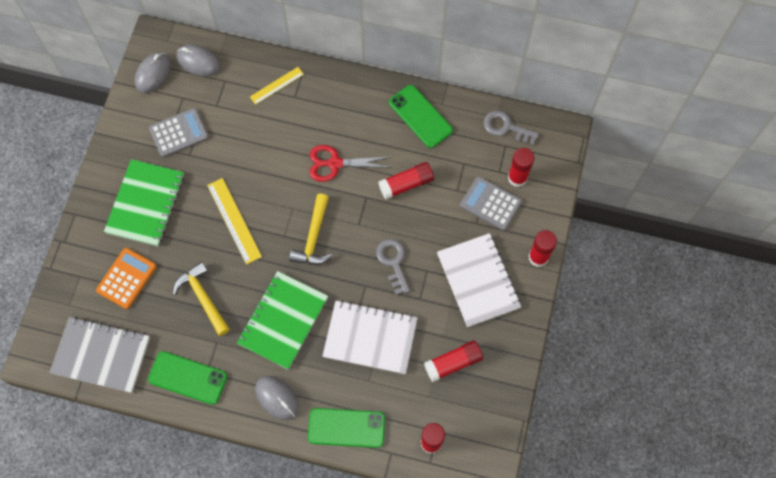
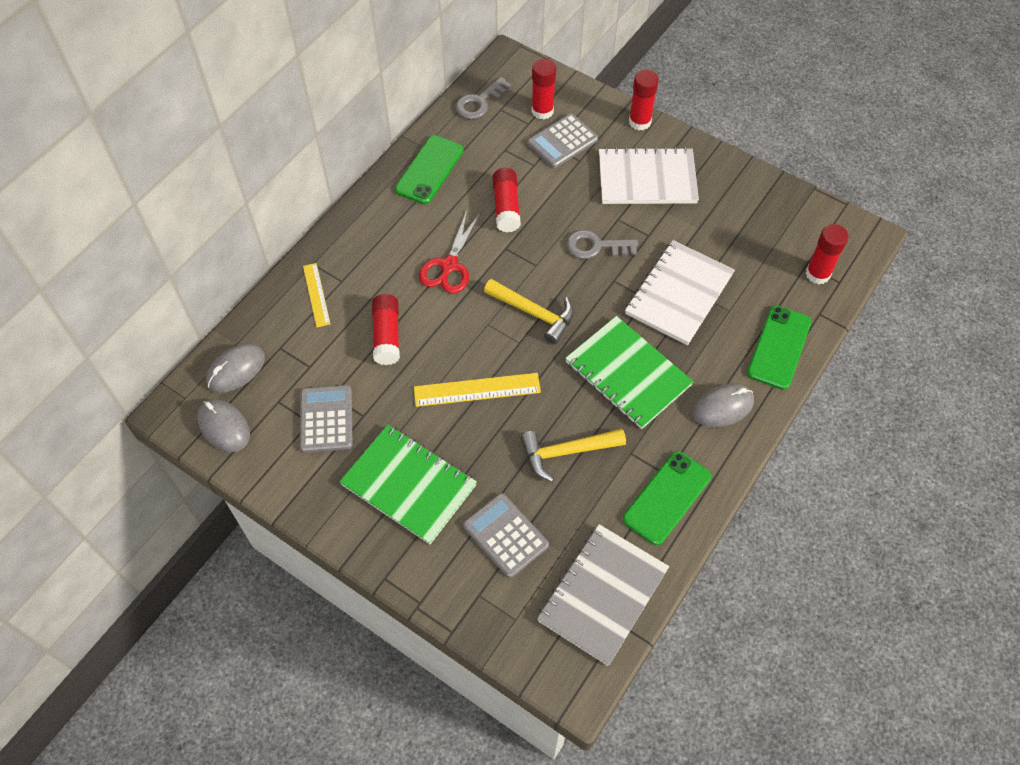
camera: 70 degrees left, 10 degrees down
(127, 278) = (505, 535): orange calculator -> grey calculator
(420, 116) = (429, 170): green phone -> green phone turned 45 degrees counterclockwise
(453, 363) = (733, 228): red glue stick -> red glue stick (387, 335)

